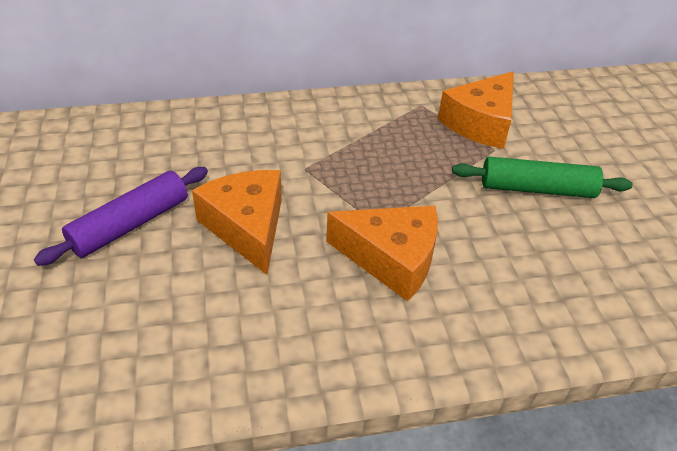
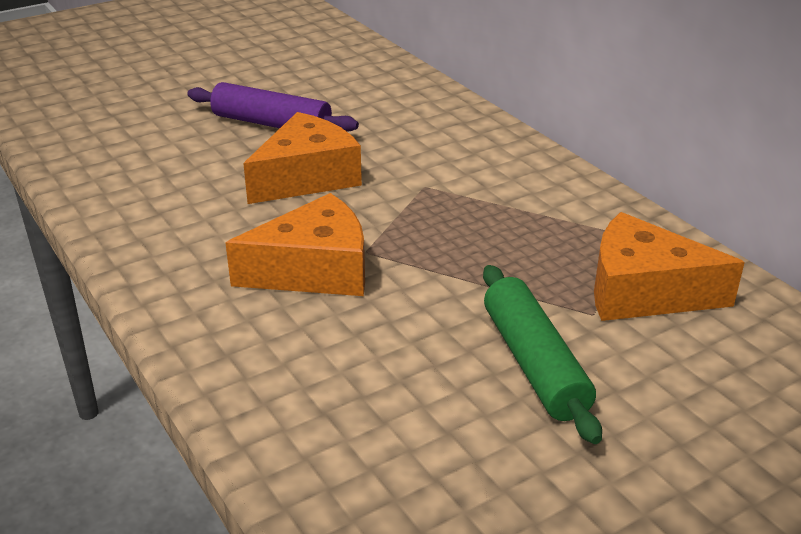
camera: 70 degrees right, 10 degrees down
(391, 259) = (314, 270): orange cheese -> orange cheese turned 105 degrees counterclockwise

